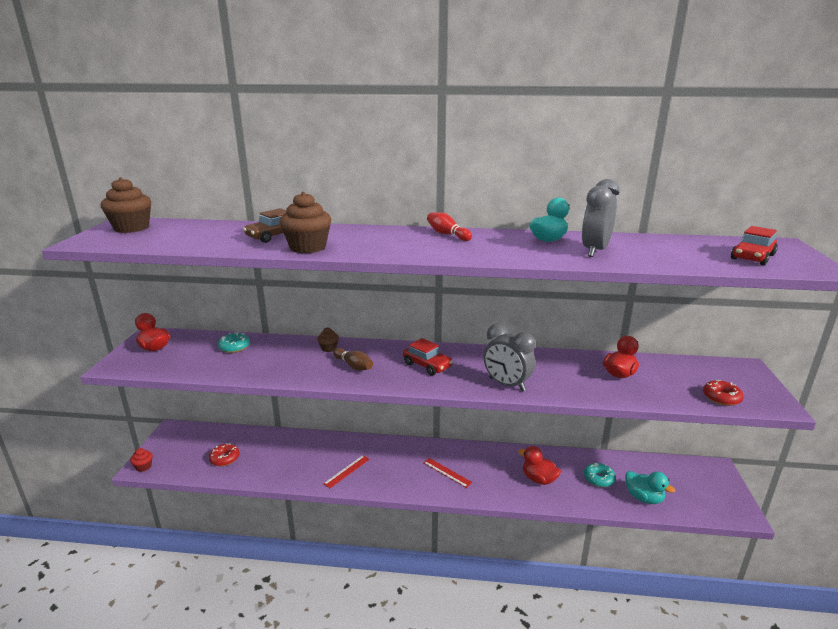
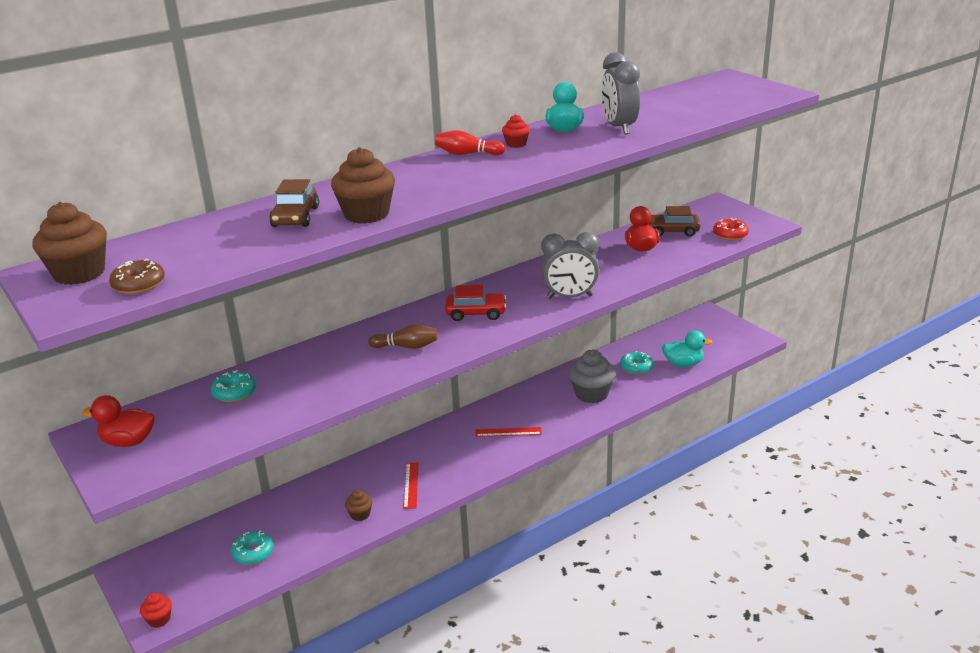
camera: 40 degrees left, 5 degrees up
(133, 242) = (139, 284): none -> brown donut
(224, 458) = (253, 553): red donut -> turquoise donut
(328, 348) = (349, 344): brown cupcake -> brown cupcake (360, 514)
(492, 238) = (516, 144): none -> red cupcake
(538, 479) = (591, 394): red duck -> grey cupcake
(667, 372) = (672, 231): none -> brown car
(752, 257) = (729, 96): red car -> none

